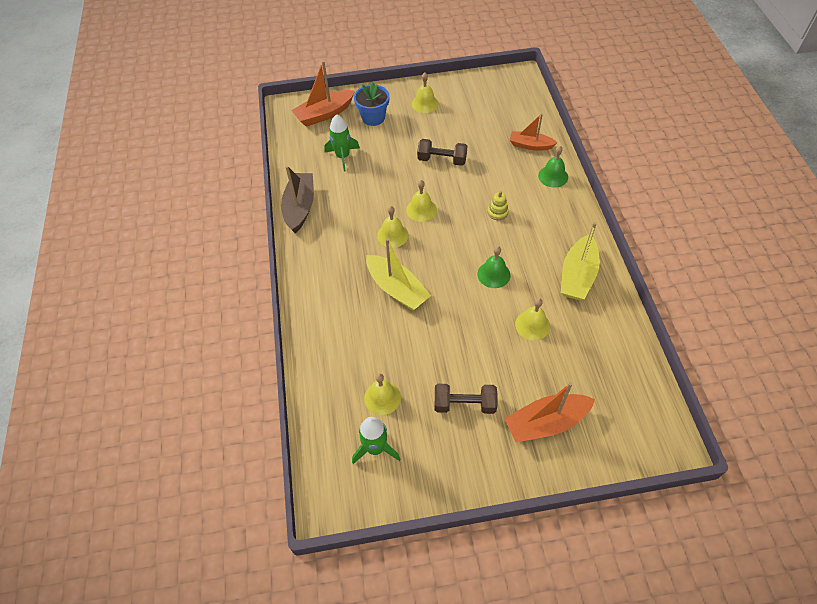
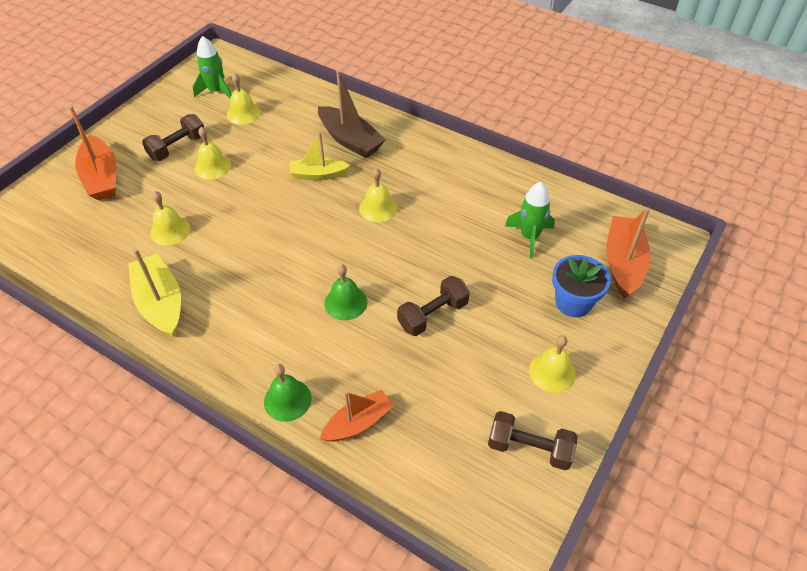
camera: 130 degrees right, 5 degrees down
(300, 207) = (488, 169): brown boat -> brown boat (350, 140)
(397, 289) = (318, 175): yellow boat -> yellow boat, size x0.67
(421, 209) = (383, 248): yellow bell -> yellow bell (212, 167)
(472, 90) = (529, 448): none -> brown dumbbell
(493, 274) = (246, 244): green bell -> green bell (345, 302)
(497, 212) = (305, 304): yellow stacking toy -> none
(546, 423) = (102, 177): orange boat -> orange boat turned 135 degrees clockwise

